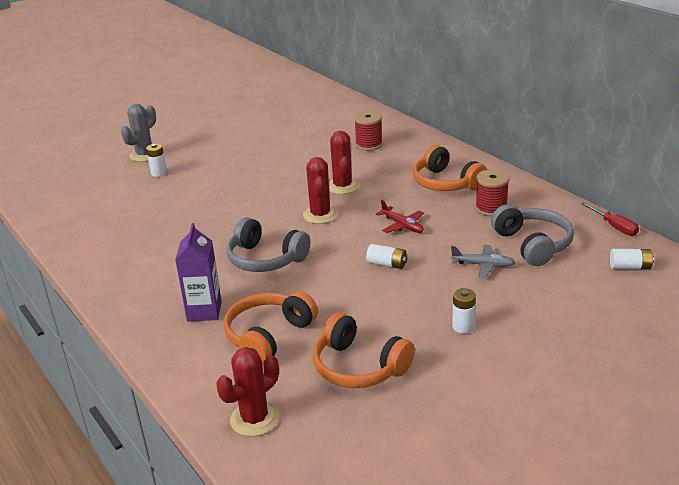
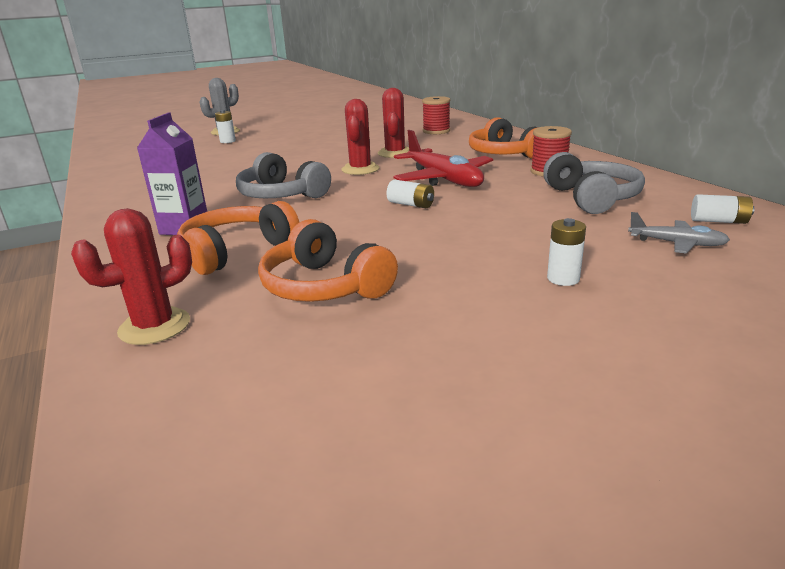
camera: 10 degrees right, 5 degrees down
(402, 225) = (443, 179): red plane -> red plane, size x1.88
(463, 327) = (479, 259): white battery -> white battery (563, 279)
(483, 265) = (524, 210): grey plane -> grey plane (676, 243)
(614, 227) = (698, 189): red screwdriver -> none

